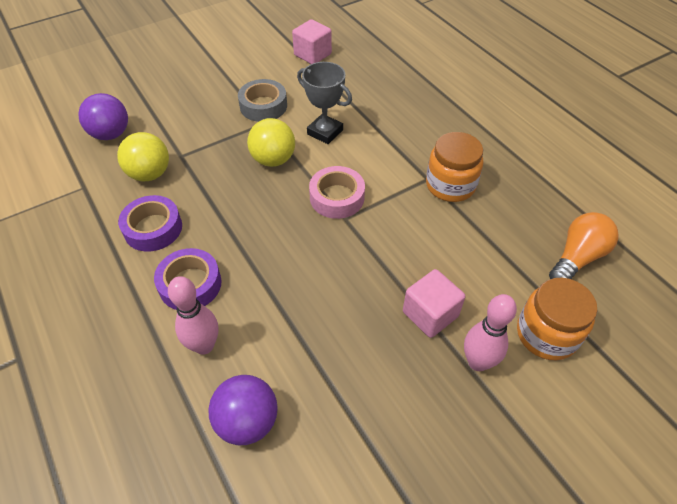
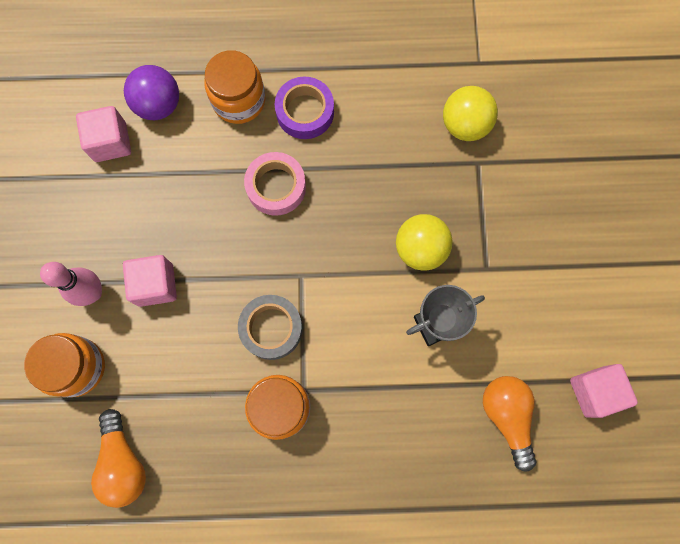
camera: 120 degrees right, 25 degrees up
(111, 134) = (550, 108): purple ball -> none
(153, 228) = (388, 104): purple tape -> none
(204, 345) = (239, 100): pink bowling pin -> orange jar
(263, 106) = (517, 280): grey tape -> grey tape (271, 328)
(319, 446) = (110, 142): none -> pink cube
(337, 197) = (331, 283): pink tape -> pink tape (276, 187)
(358, 82) = (507, 416): none -> orange light bulb

